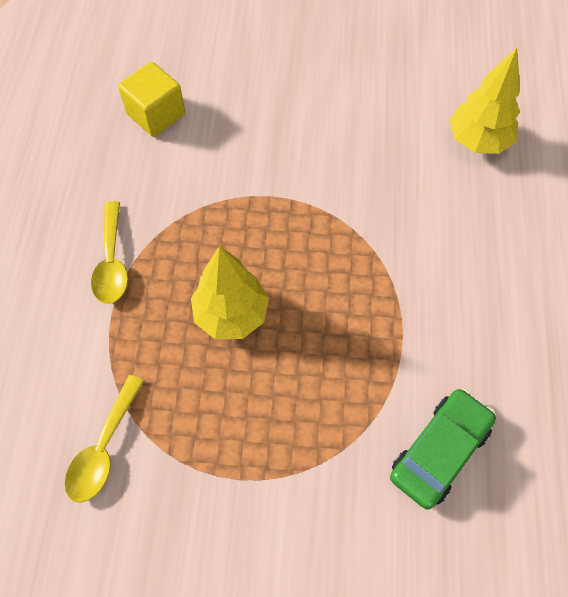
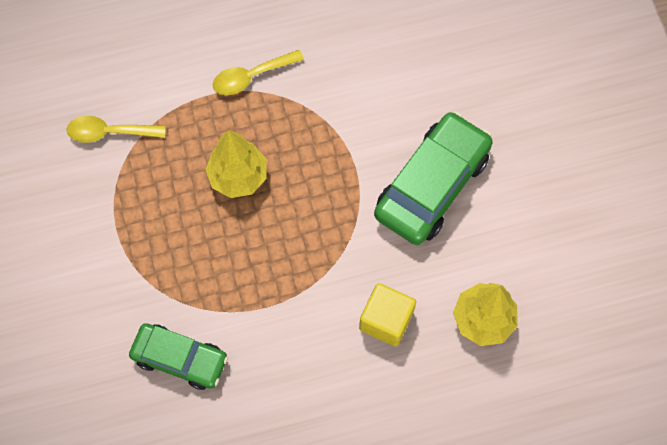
camera: 70 degrees right, 5 degrees up
(156, 114) = (400, 51): yellow cube -> yellow cube (386, 320)
(319, 136) = (432, 185): none -> green car

